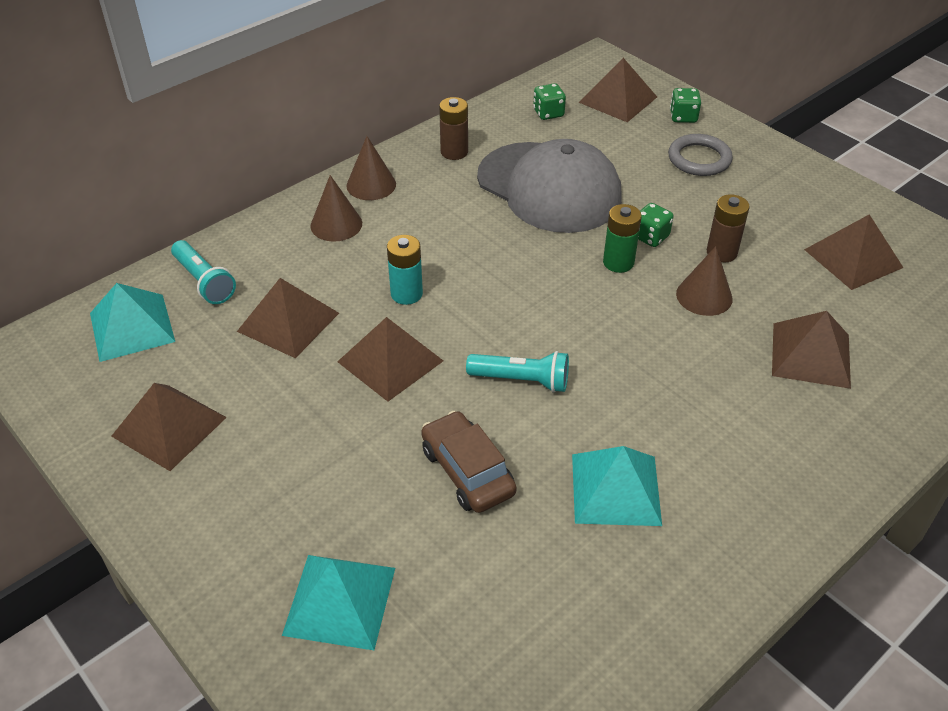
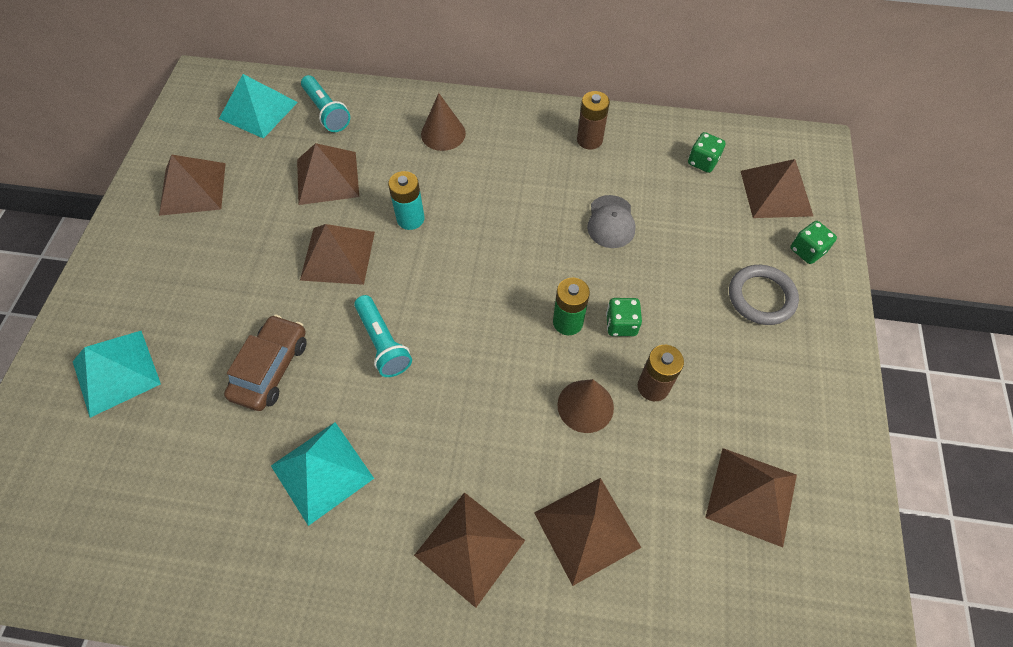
camera: 50 degrees right, 15 degrees up
(204, 281) = (326, 111): turquoise flashlight -> turquoise flashlight turned 45 degrees counterclockwise
(371, 185) = (503, 122): brown cone -> none
(549, 187) = (611, 222): grey cap -> grey cap, size x0.43
(771, 429) = (470, 547): none -> brown pyramid

